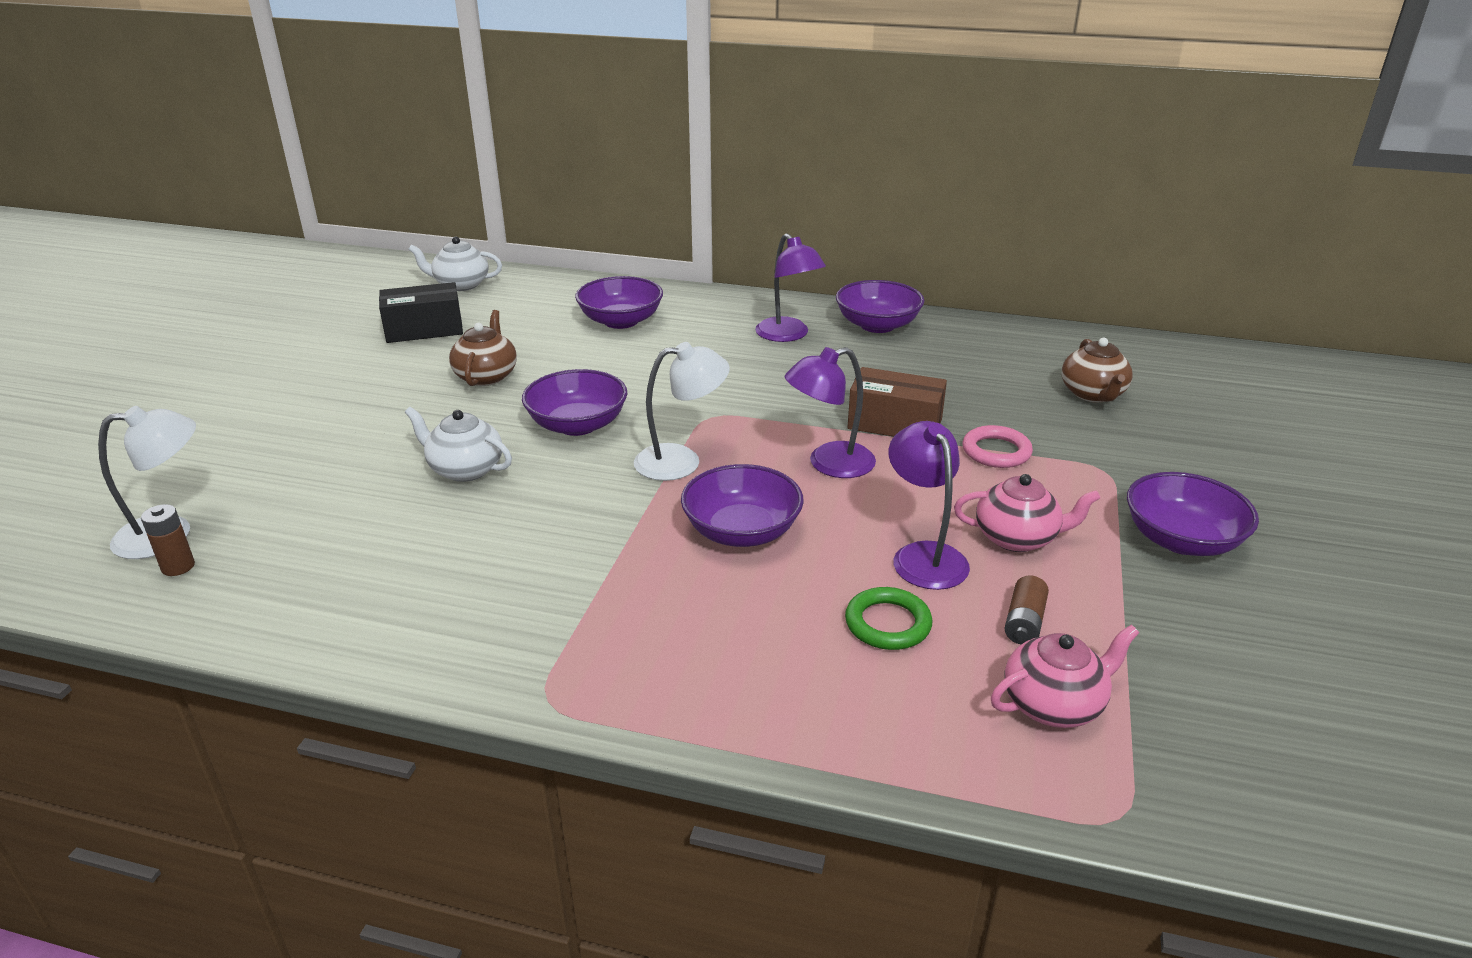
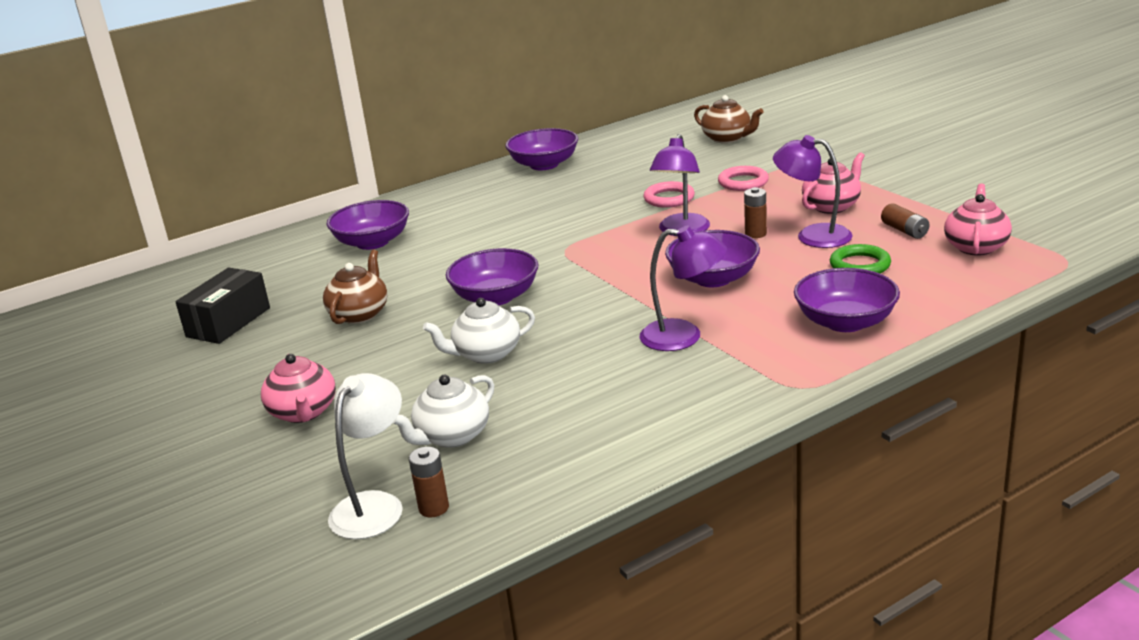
camera: 45 degrees left, 5 degrees down
(301, 430) = (303, 412): none -> pink teapot
(461, 285) = (177, 288): white teapot -> white teapot (452, 436)
(486, 376) = (360, 314): brown teapot -> brown teapot turned 60 degrees clockwise
(681, 461) = (603, 274): white lamp -> none
(788, 335) = (504, 194): purple lamp -> purple lamp (684, 336)
(879, 514) = (755, 234): none -> brown battery
(894, 424) = (669, 198): brown box -> pink ring
(1181, 540) = (889, 170): purple bowl -> purple bowl (845, 322)

